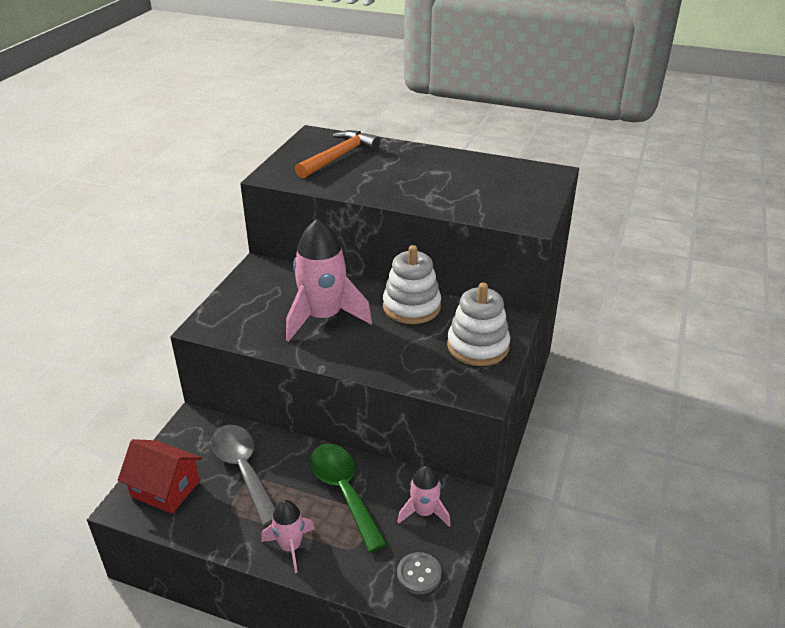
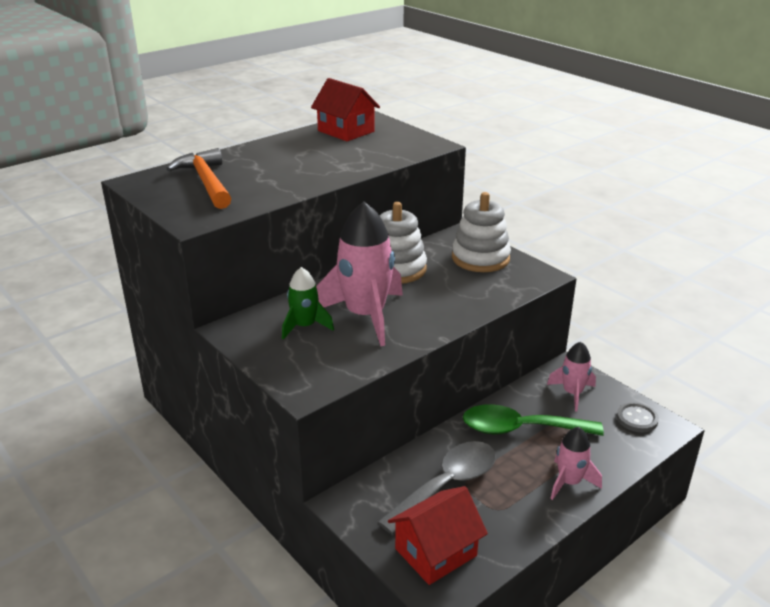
camera: 60 degrees left, 5 degrees down
(243, 469) = (447, 485): grey spoon -> grey spoon turned 135 degrees clockwise
(286, 295) = (305, 326): none -> green rocket
(506, 174) = (346, 131): none -> red house

